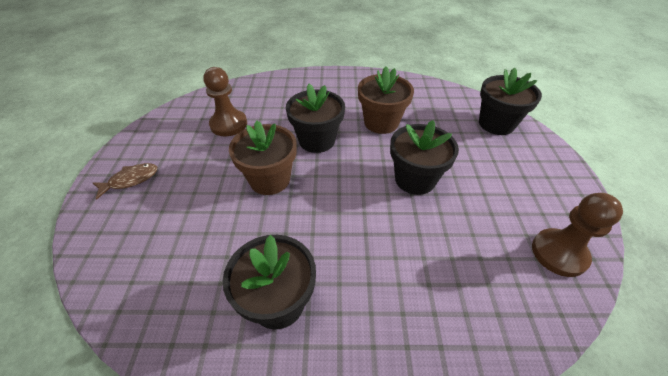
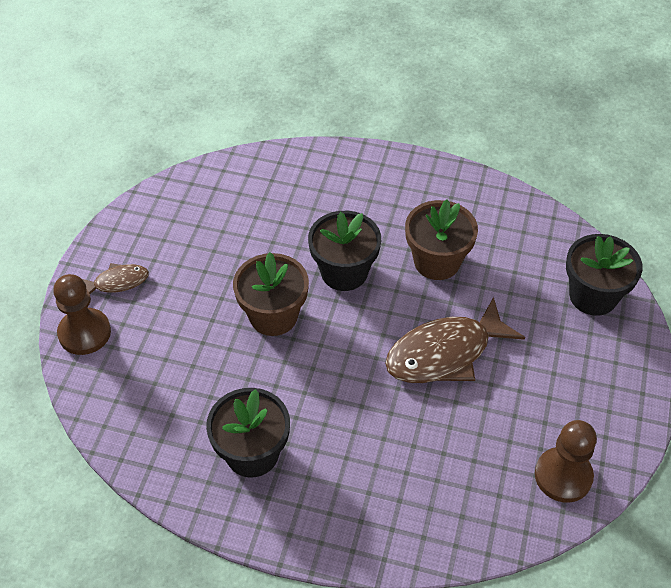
camera: 15 degrees right, 5 degrees up
(228, 124) = (239, 224): brown pawn -> brown pawn (84, 333)
(415, 179) = (445, 353): black flower pot -> brown fish

